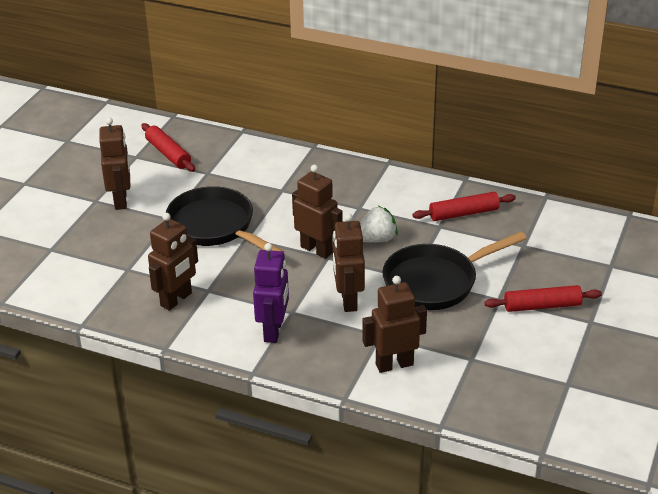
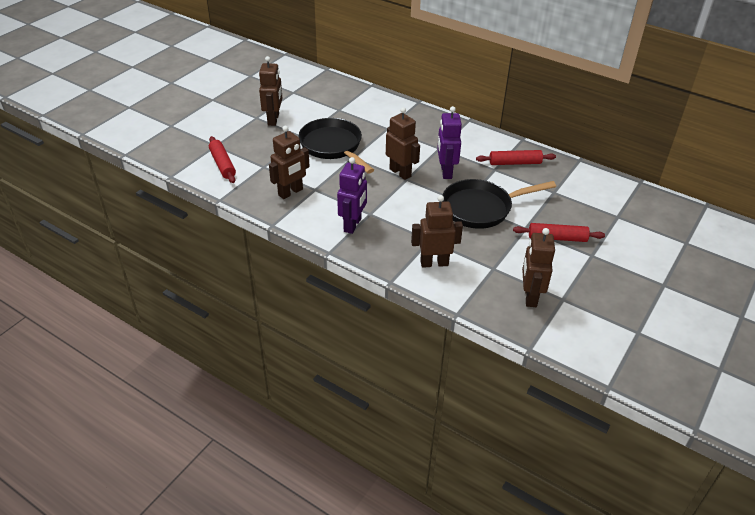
camera: 10 degrees right, 5 degrees up
(168, 154) = (316, 93): red rolling pin -> red rolling pin (223, 164)
(348, 300) = (413, 212): brown robot -> brown robot (530, 296)
(376, 239) = (446, 172): white strawberry -> purple robot

